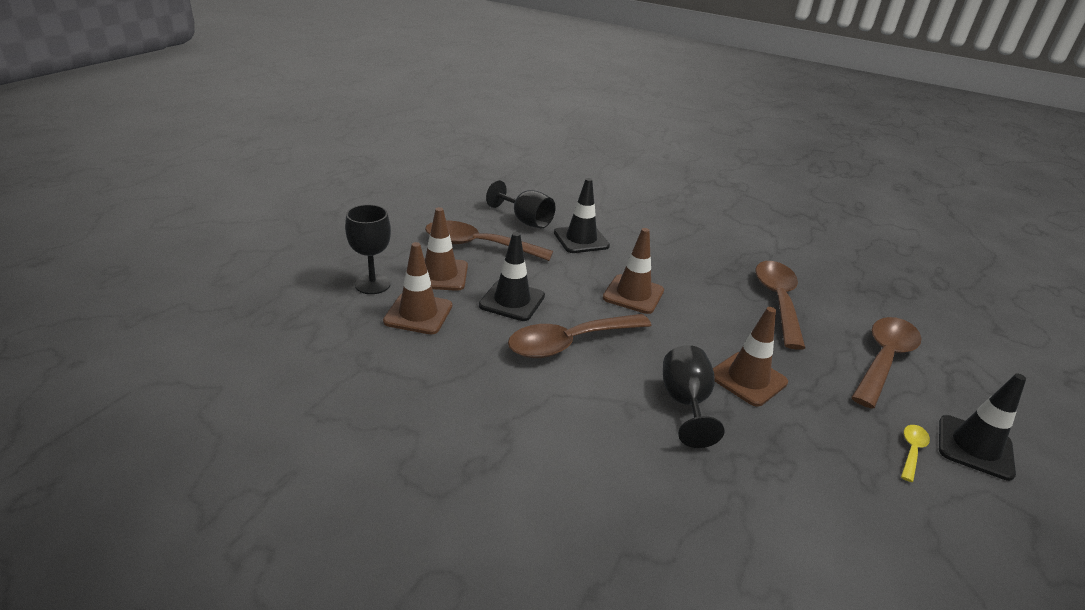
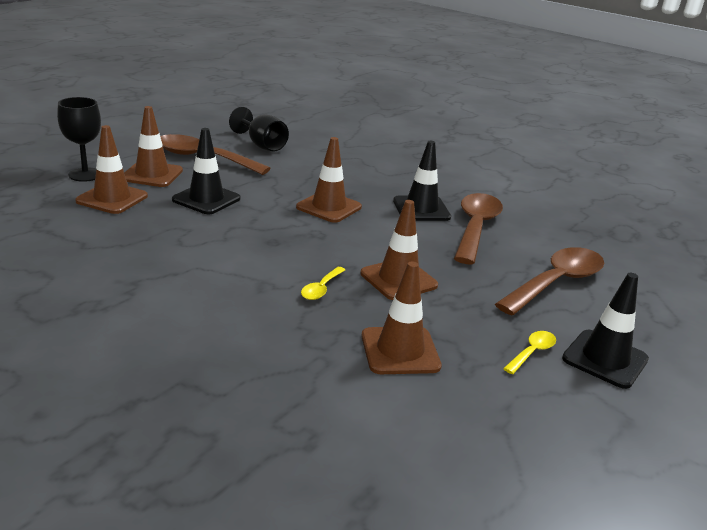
camera: 10 degrees right, 5 degrees down
(569, 343) = (239, 234): brown spoon -> none
(581, 239) = (306, 163): black traffic cone -> black traffic cone (421, 209)
(685, 403) = (321, 289): black goblet -> yellow spoon
(799, 471) = (400, 351): none -> brown traffic cone

